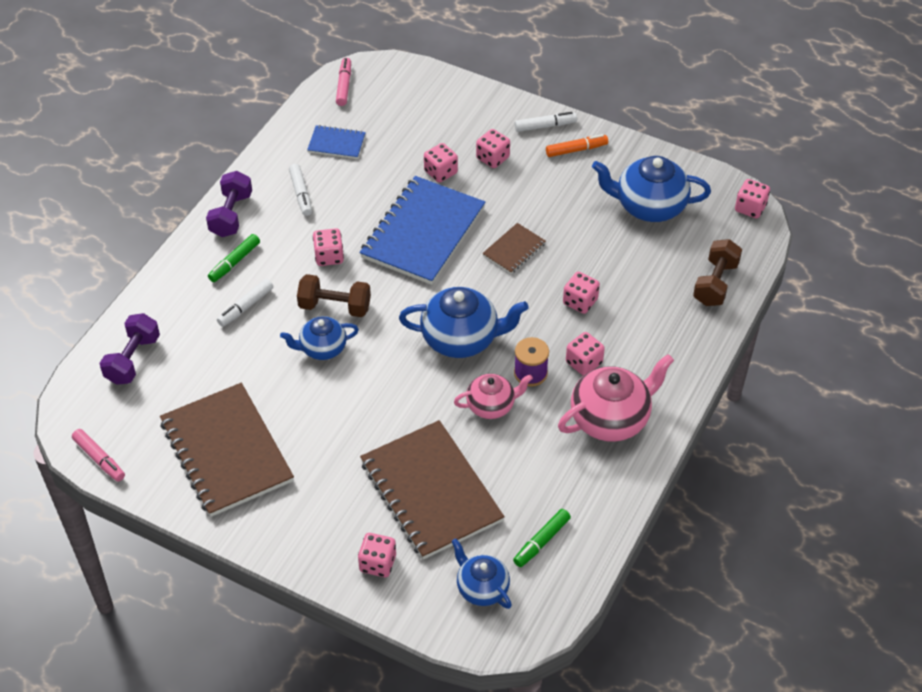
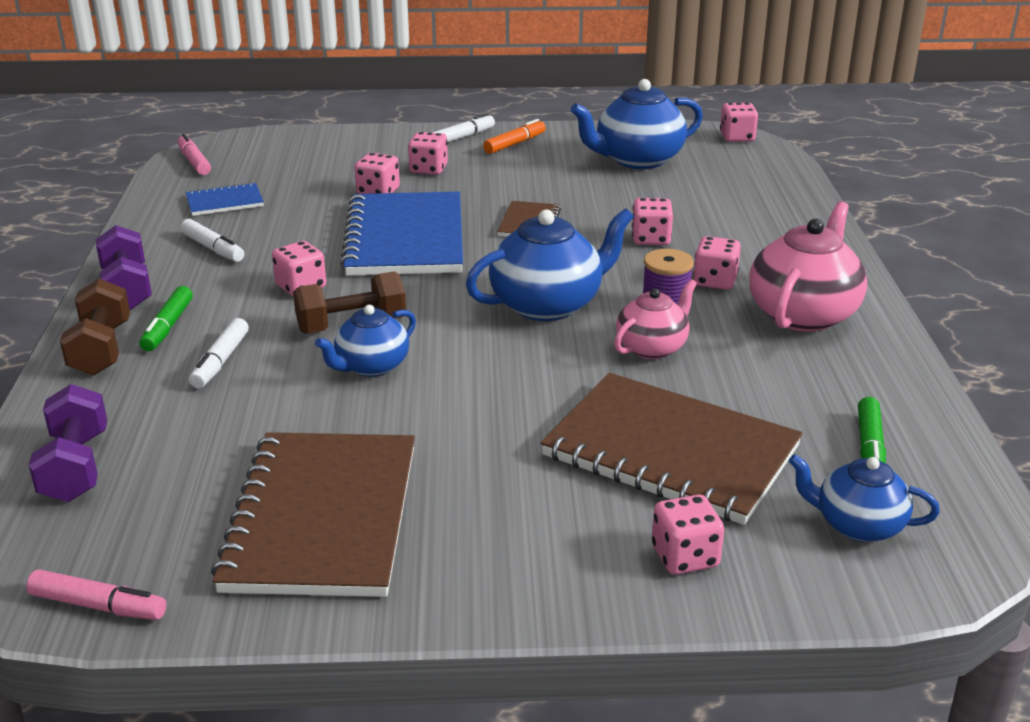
camera: 30 degrees left, 20 degrees down
(226, 451) = (322, 517): brown notebook -> brown notebook turned 60 degrees clockwise
(715, 283) = (772, 190): brown dumbbell -> brown dumbbell (101, 349)

